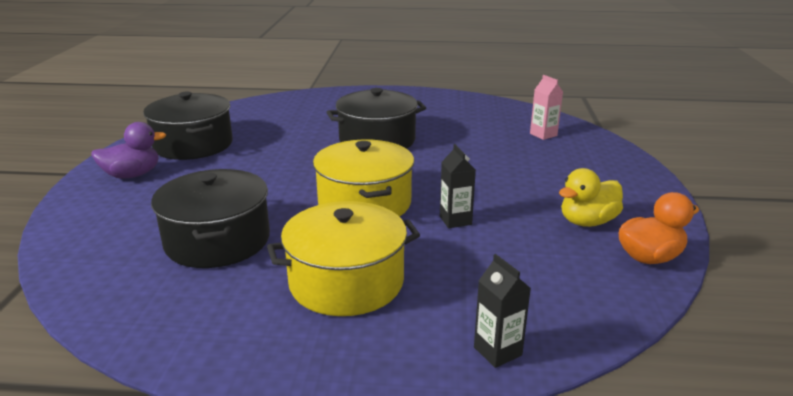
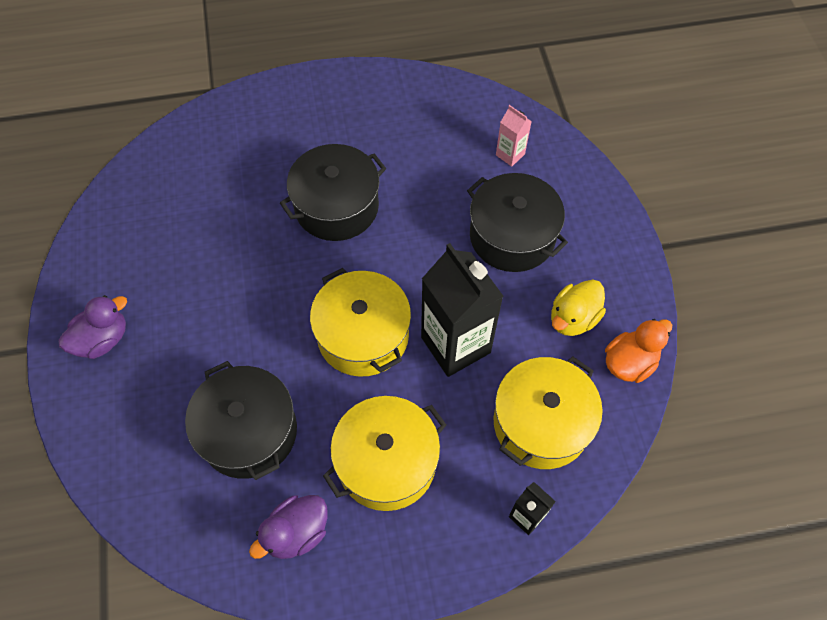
camera: 15 degrees left, 35 degrees up
(193, 145) = (136, 262): black pot -> black pot (512, 236)
(217, 315) = (296, 532): none -> purple duck
(455, 220) = (455, 345): black carton -> black carton, size x2.14
(535, 283) = (541, 423): none -> yellow pot

